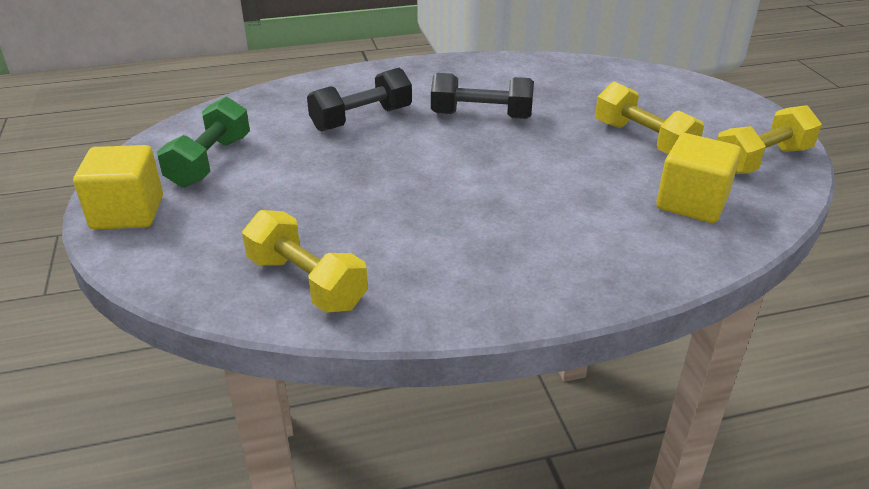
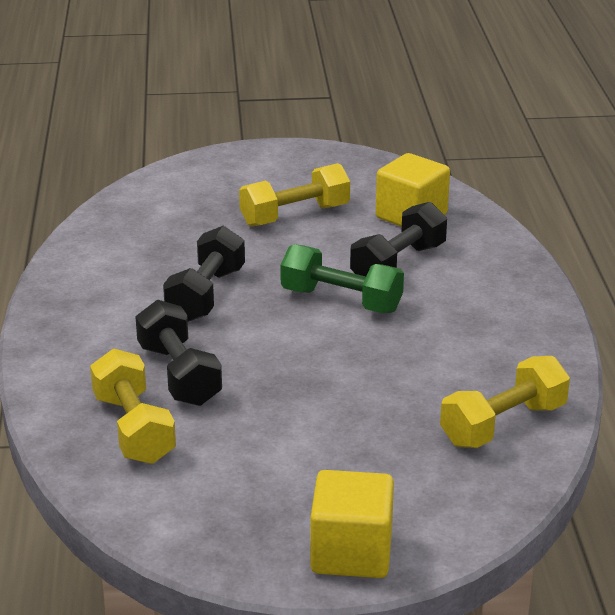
camera: 80 degrees left, 5 degrees down
(210, 161) = (246, 492): green dumbbell -> green dumbbell (341, 301)
(584, 202) = (398, 264): none -> black dumbbell
(761, 160) = (350, 171): yellow dumbbell -> yellow dumbbell (133, 429)

